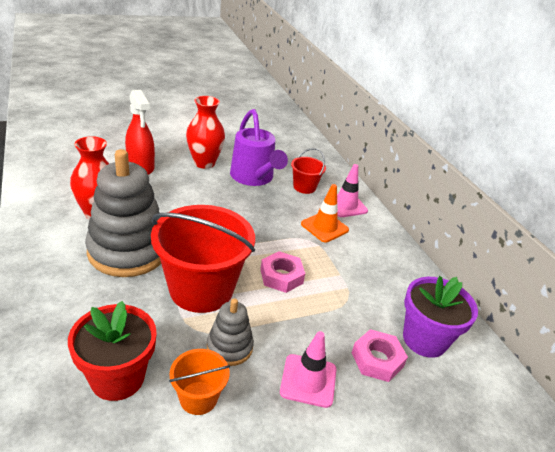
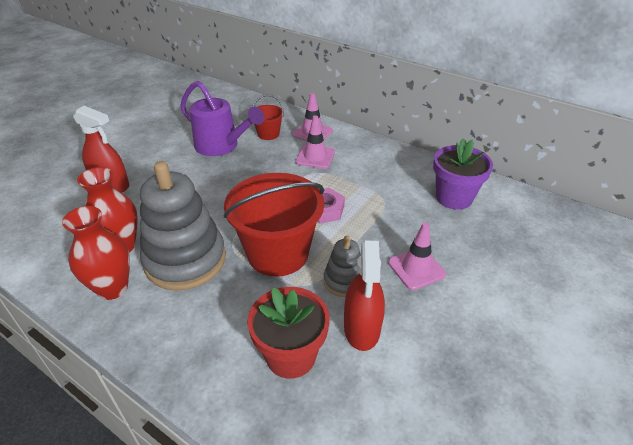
camera: 30 degrees left, 5 degrees up
(198, 398) = (362, 328): orange bucket -> red spray bottle
(204, 163) = (166, 154): red vase -> red vase (112, 288)
(324, 227) = (315, 157): orange traffic cone -> pink traffic cone
(377, 360) = (441, 228): pink nut -> none

